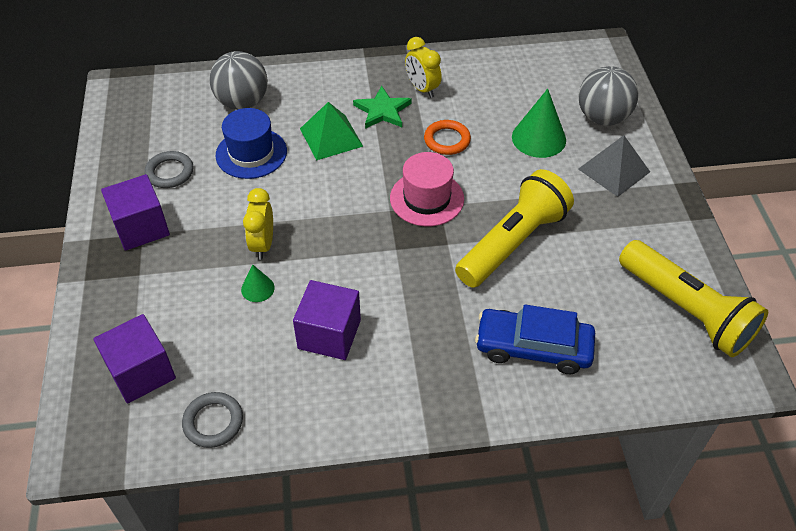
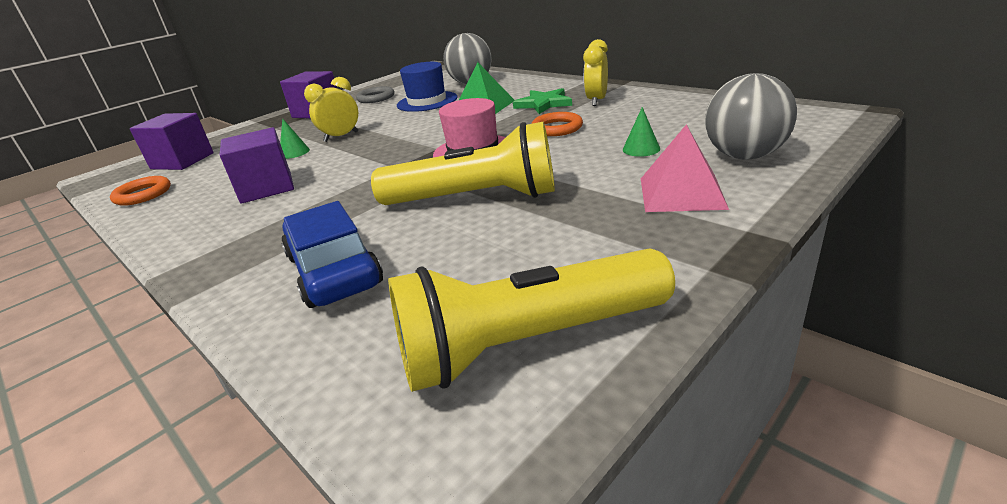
camera: 55 degrees right, 20 degrees down
(213, 422) = (143, 194): grey ring -> orange ring
(538, 138) = (641, 149): green cone -> green cone, size x0.53
(613, 170) = (681, 193): grey pyramid -> pink pyramid
(686, 310) = (528, 343): yellow flashlight -> yellow flashlight turned 60 degrees clockwise

